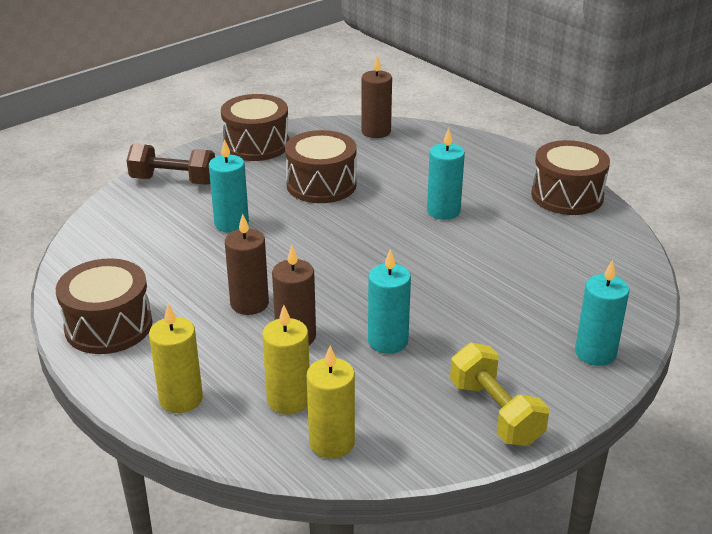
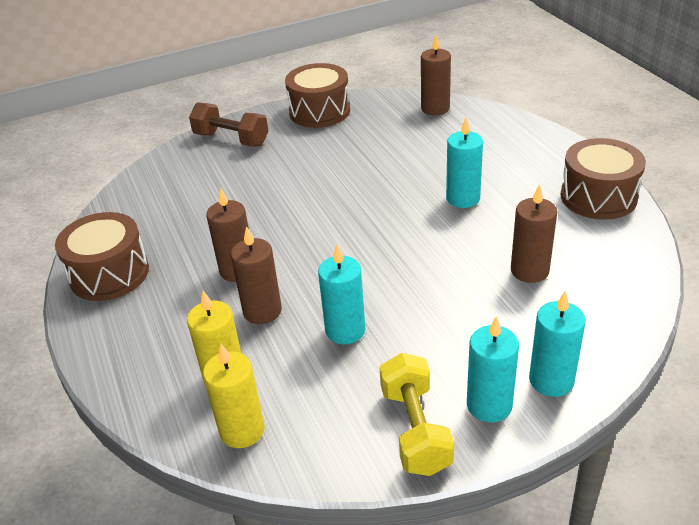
camera: 20 degrees right, 5 degrees up
(181, 399) = (133, 357): yellow candle -> none
(231, 223) = (260, 187): turquoise candle -> turquoise candle (489, 405)
(321, 185) = (359, 157): brown drum -> none
(535, 266) = (529, 271): none -> brown candle

